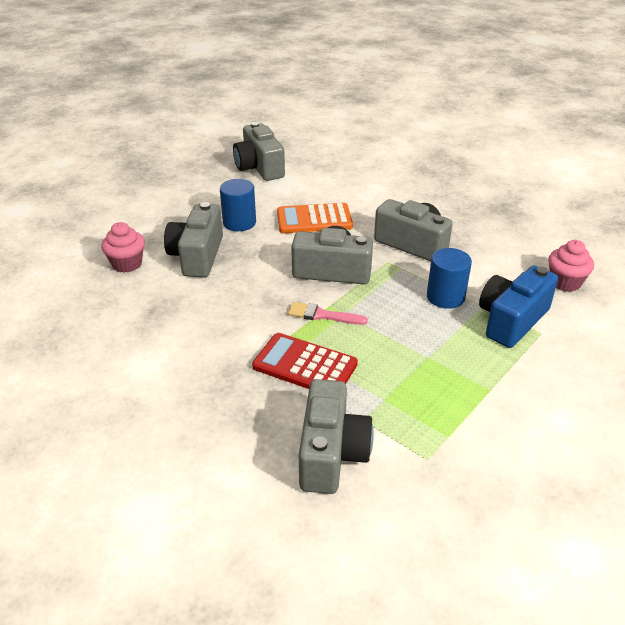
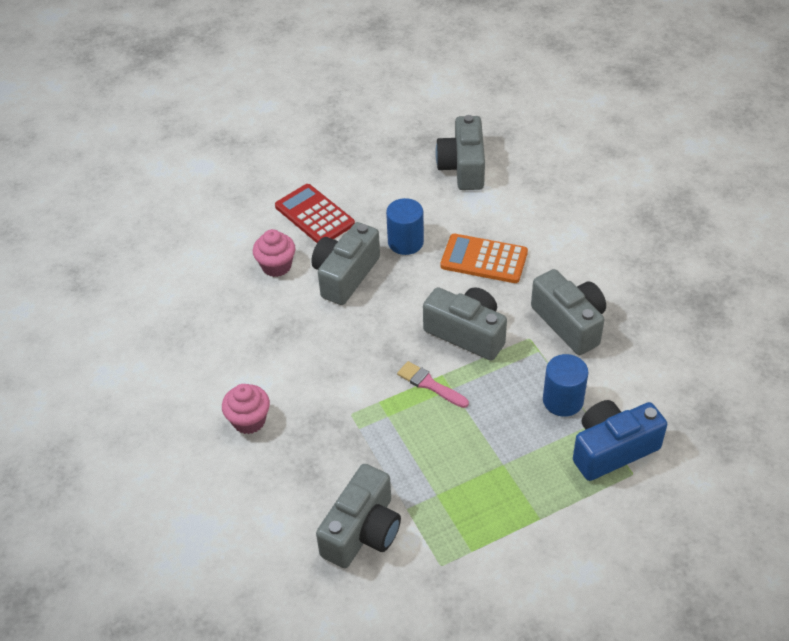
camera: 25 degrees right, 10 degrees up
(305, 365) = (385, 435): red calculator -> red calculator (314, 215)
(565, 282) = (702, 422): pink cupcake -> pink cupcake (249, 420)

